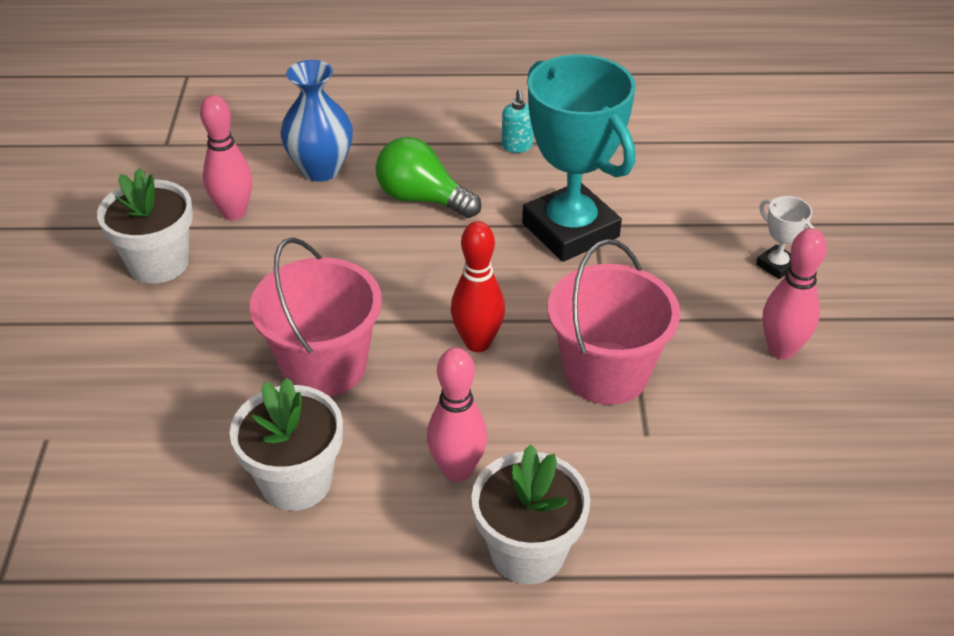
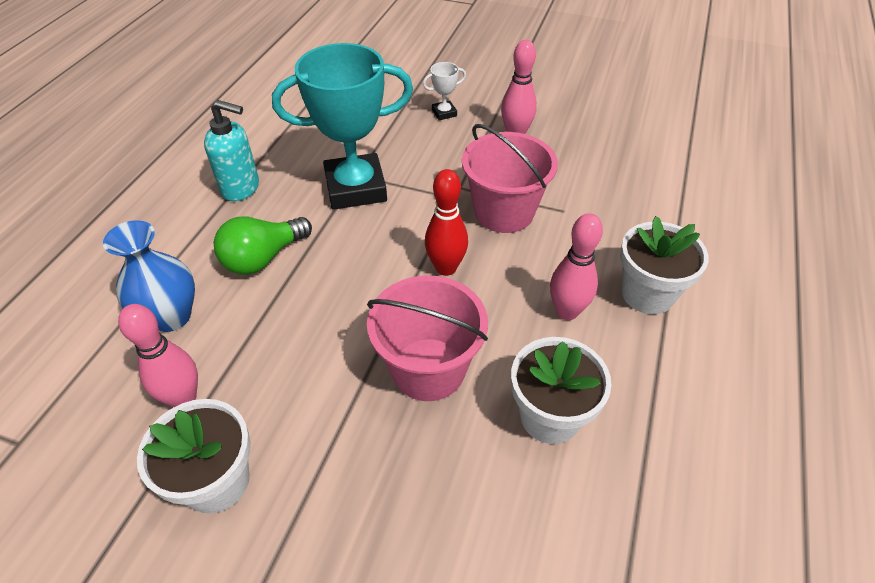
camera: 70 degrees left, 5 degrees up
(517, 146) = (241, 188): turquoise soap dispenser -> turquoise soap dispenser, size x1.74

